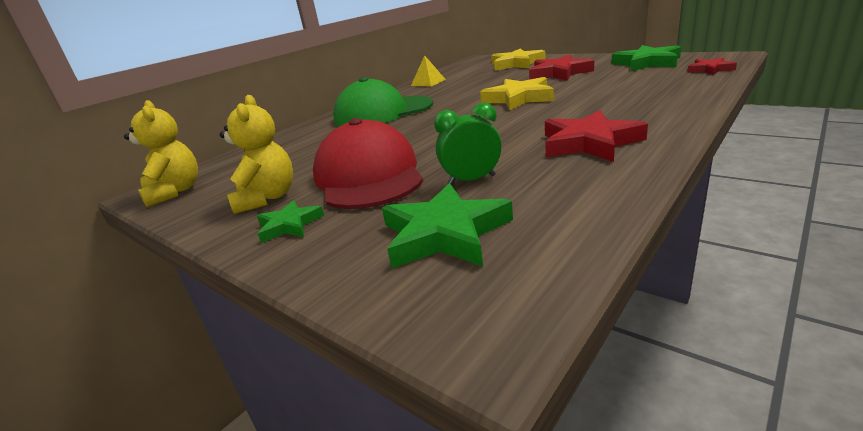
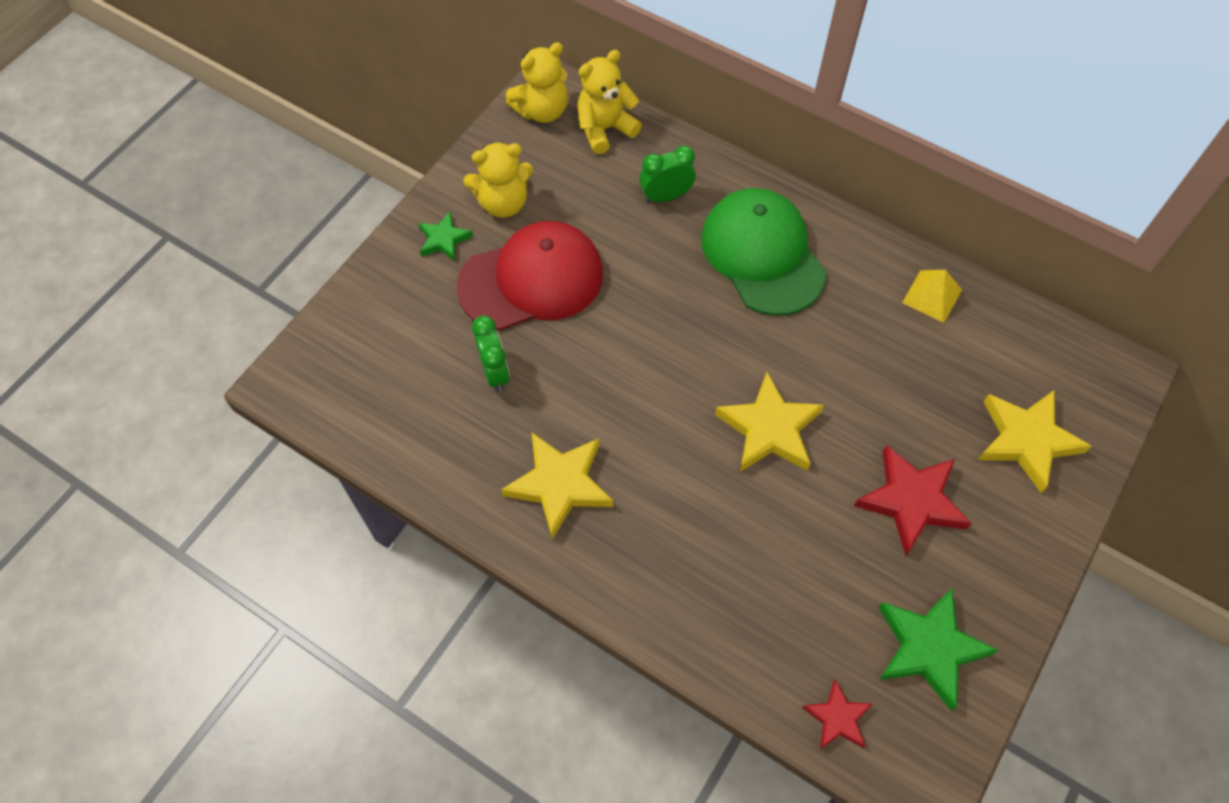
camera: 80 degrees right, 35 degrees up
(227, 165) = (605, 129): none -> yellow teddy bear
(315, 140) = (666, 196): none -> green clock
(444, 233) = (401, 355): green star -> none
(589, 143) = (559, 484): red star -> yellow star

